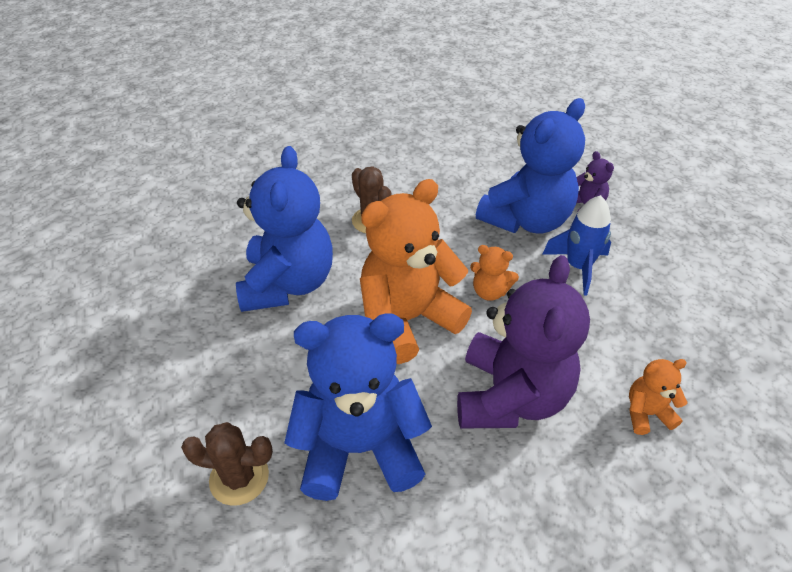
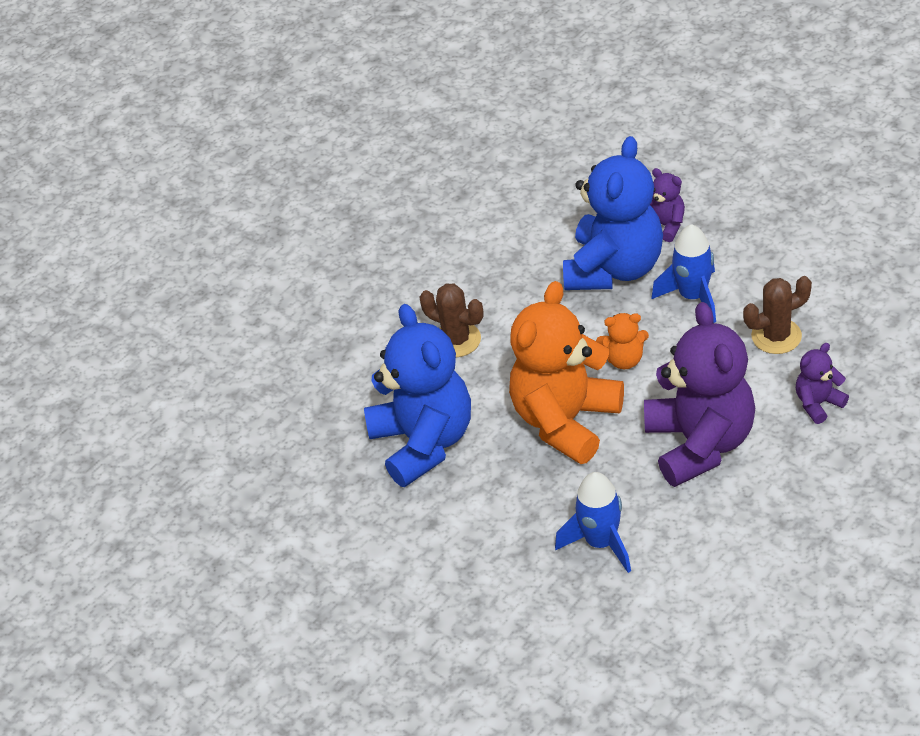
camera: 20 degrees left, 0 degrees up
(239, 477) = (518, 611): brown cactus -> brown cactus (776, 336)
(360, 447) = (601, 542): blue teddy bear -> blue rocket
(646, 413) = (818, 403): orange teddy bear -> purple teddy bear

